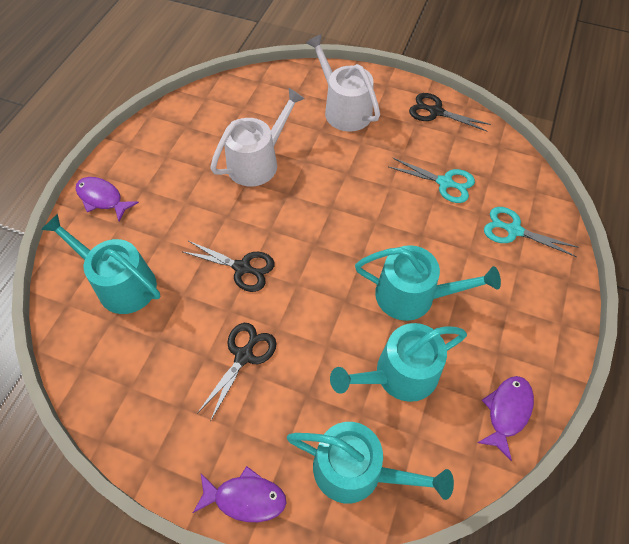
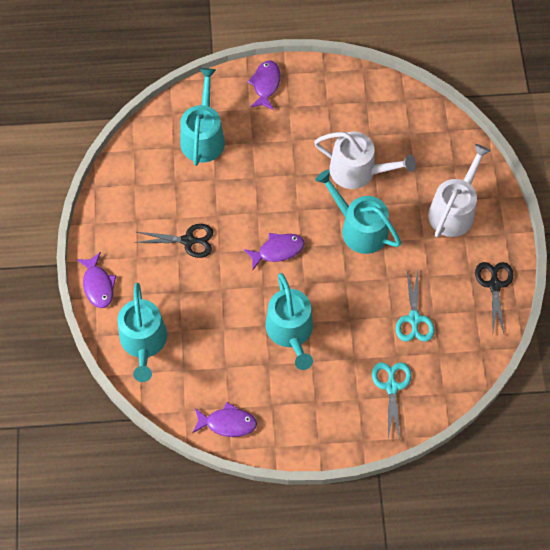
camera: 65 degrees right, 5 degrees up
(242, 268) = (255, 207): black scissors -> none
(308, 268) = (277, 250): none -> purple fish
(399, 374) = (222, 344): turquoise watering can -> turquoise watering can (359, 229)

